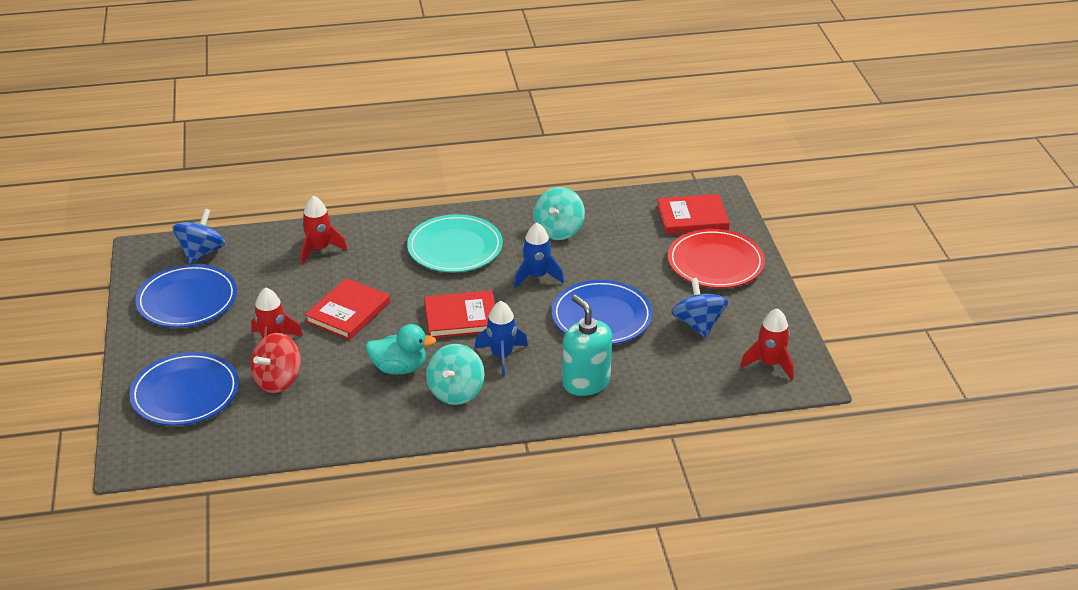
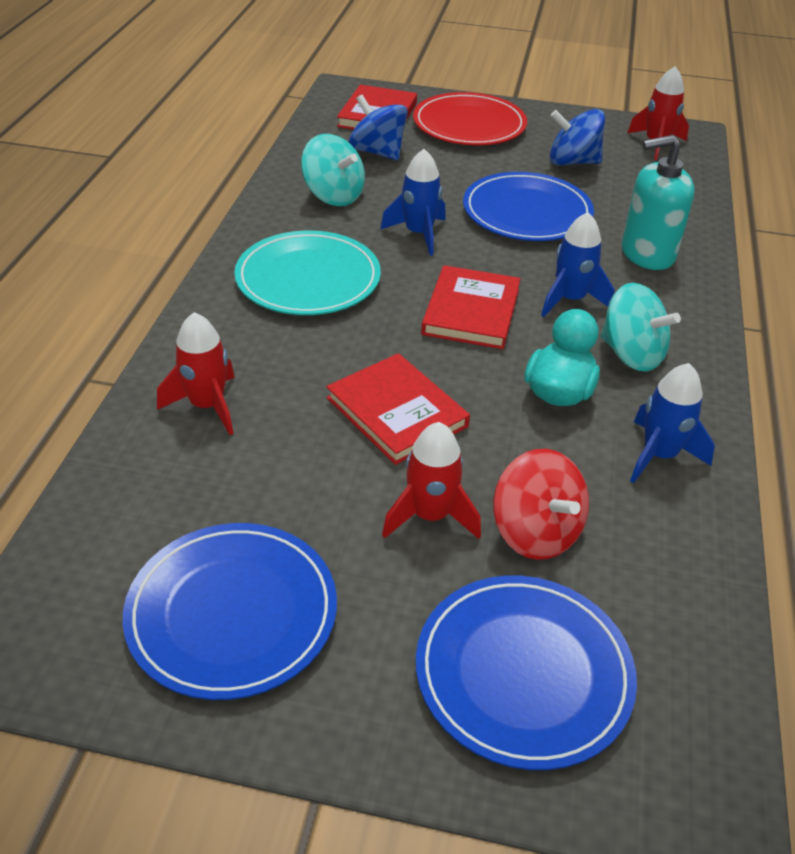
camera: 70 degrees left, 5 degrees up
(201, 252) = (93, 559): blue spinning top -> blue spinning top (377, 152)
(362, 416) = (659, 455): none -> blue rocket

